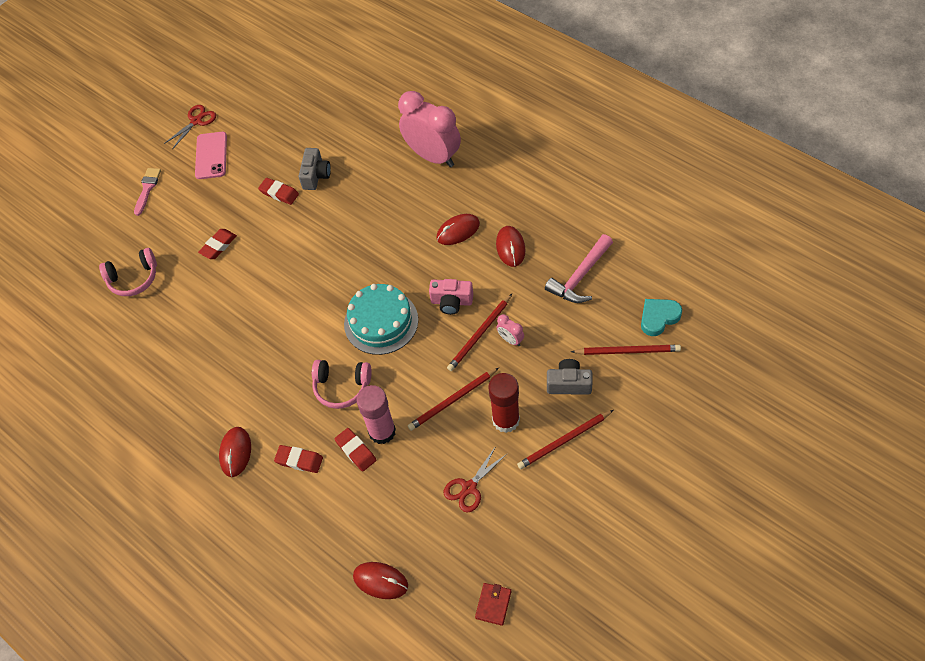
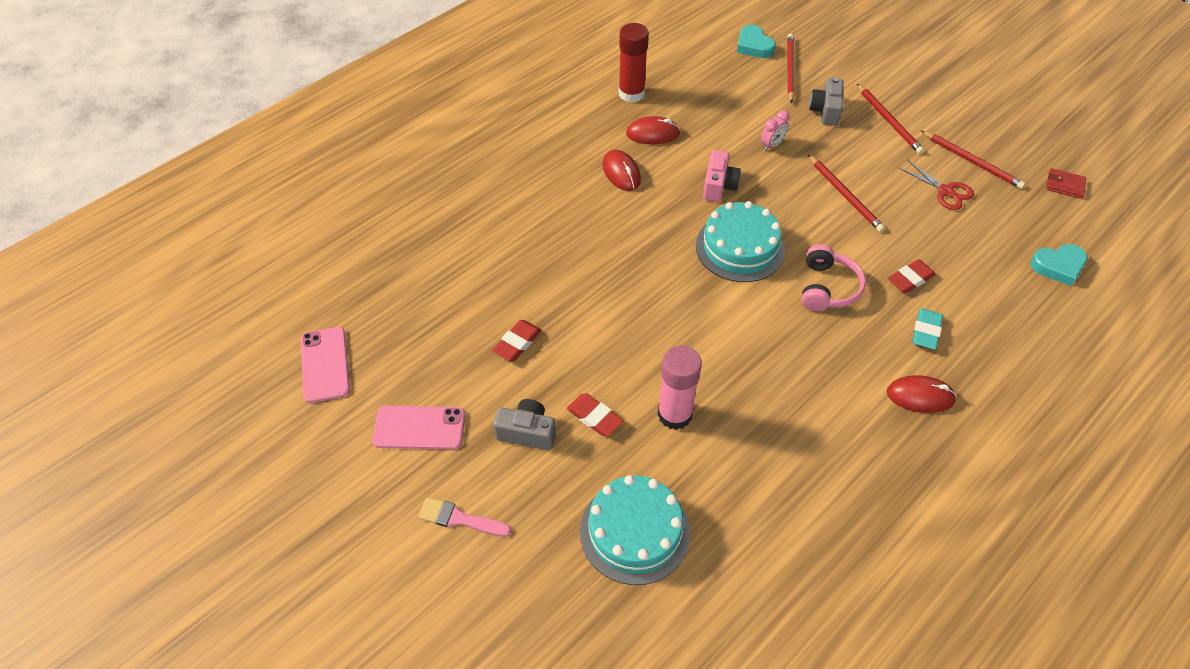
camera: 90 degrees left, 5 degrees down
(133, 278) = (634, 531): pink headphones -> turquoise cake
(196, 121) = (339, 450): red scissors -> none
(259, 98) = (325, 364): none -> pink phone
(299, 460) = (926, 331): red eraser -> turquoise eraser
(316, 175) = (498, 301): grey camera -> grey camera (527, 432)
(380, 581) = (1058, 266): red mouse -> turquoise heart
(382, 431) = (885, 255): pink glue stick -> pink glue stick (674, 414)
(433, 156) = (502, 185): pink clock -> none
(479, 334) = (763, 167): red pencil -> red pencil (972, 161)
(506, 420) = (867, 158): red glue stick -> red glue stick (631, 93)
(580, 277) = (699, 89): pink hammer -> none

